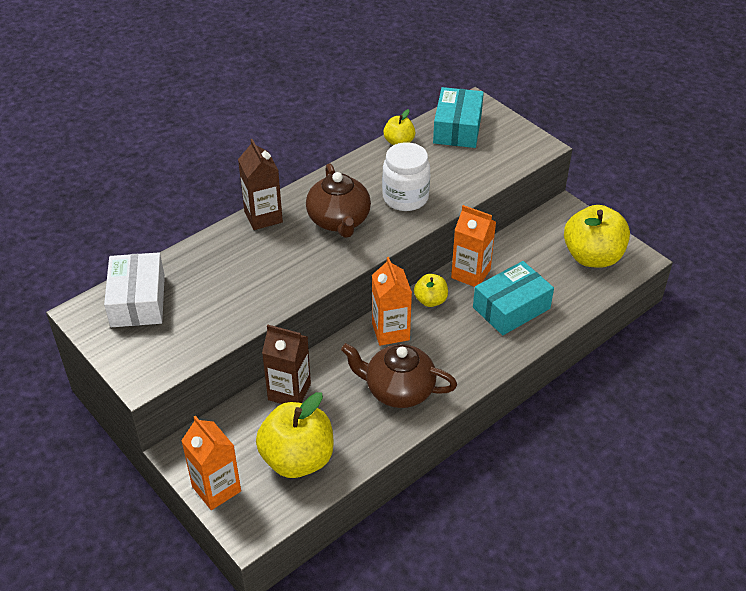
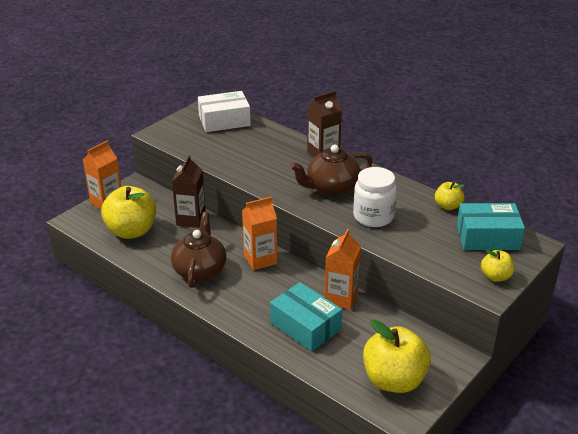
camera: 80 degrees right, 10 degrees down
(430, 300) = (301, 277): yellow apple -> yellow apple (495, 277)

